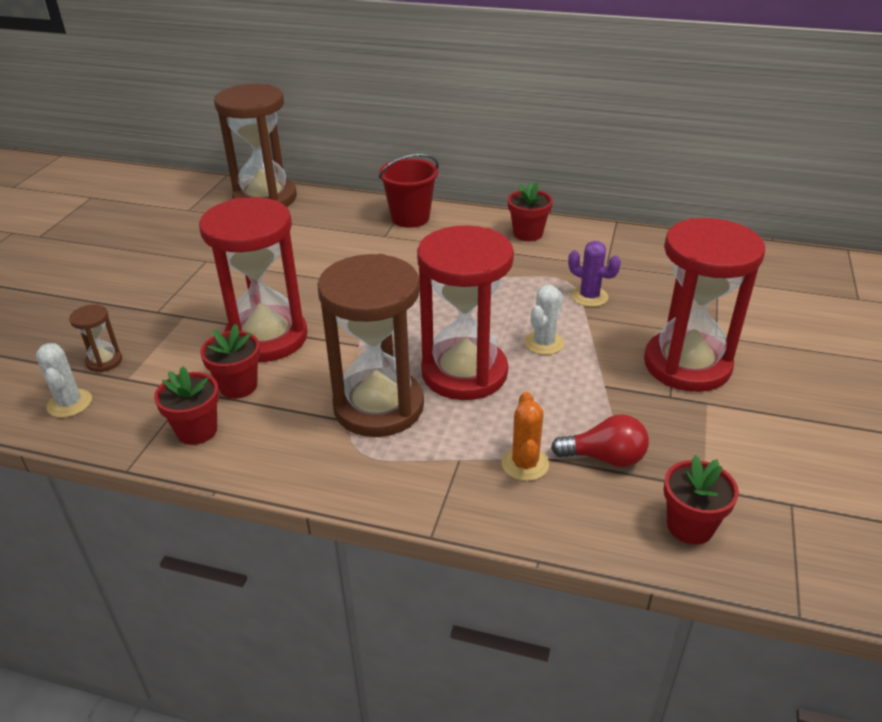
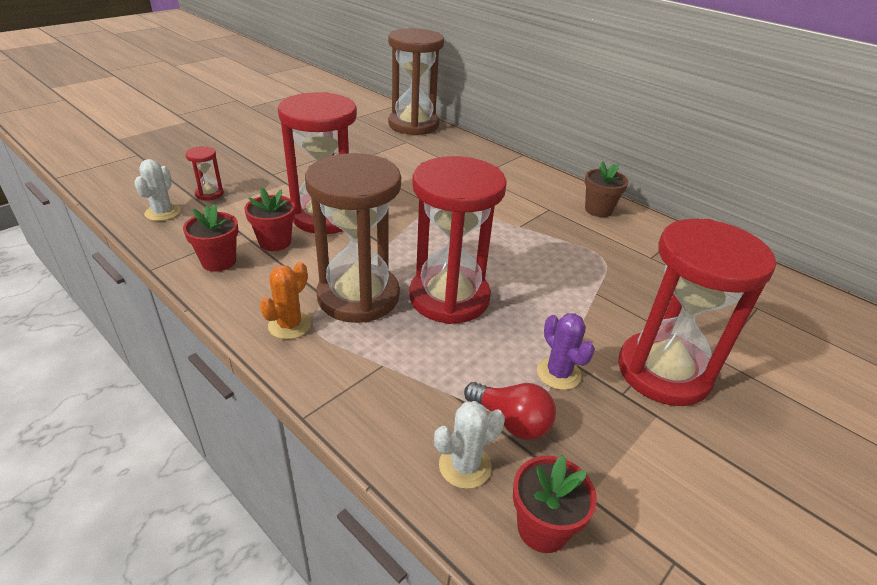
camera: 25 degrees right, 0 degrees up
(104, 361) = (209, 194): brown hourglass -> red hourglass
(410, 218) = (509, 169): red bucket -> none
(525, 464) = (434, 394): orange cactus -> orange cactus (289, 325)
(528, 234) = (598, 210): red flower pot -> brown flower pot
(544, 343) = (538, 300): white cactus -> white cactus (465, 466)
(589, 297) = (613, 277): purple cactus -> purple cactus (558, 373)

